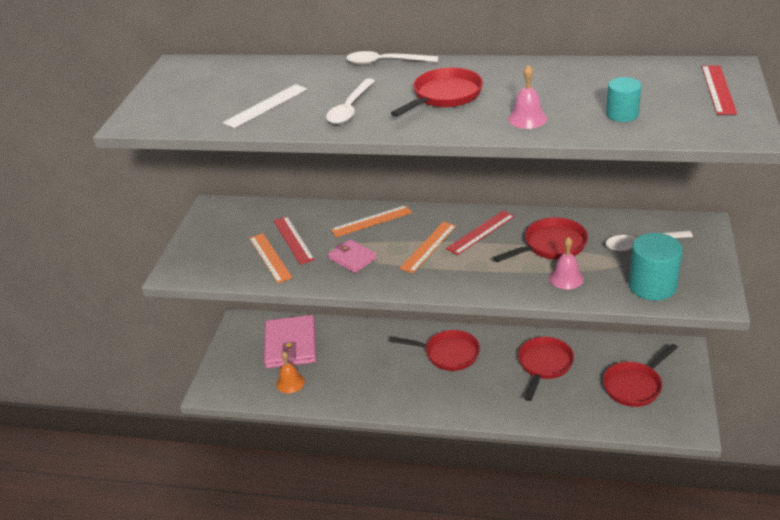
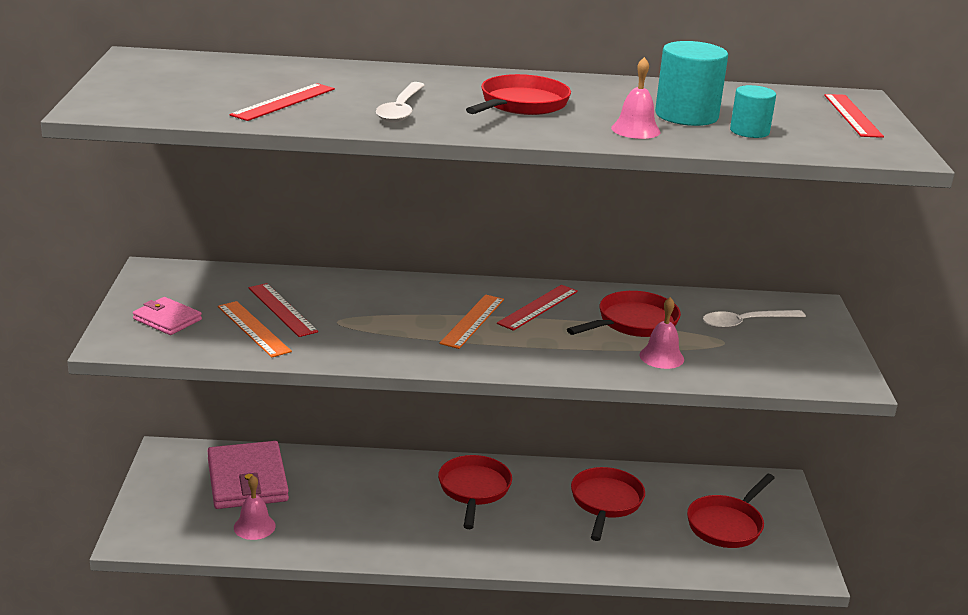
camera: 15 degrees left, 10 degrees down
(266, 106) = (284, 102): white ruler -> red ruler
(290, 382) = (254, 526): orange bell -> pink bell
(352, 258) = (371, 331): pink wallet -> pink wallet (167, 319)
(371, 221) = (387, 292): orange ruler -> none
(385, 62) = (430, 70): white spoon -> none
(448, 354) = (474, 490): red pan -> red pan turned 90 degrees counterclockwise
(652, 286) = (770, 366): turquoise cylinder -> turquoise cylinder (686, 115)

